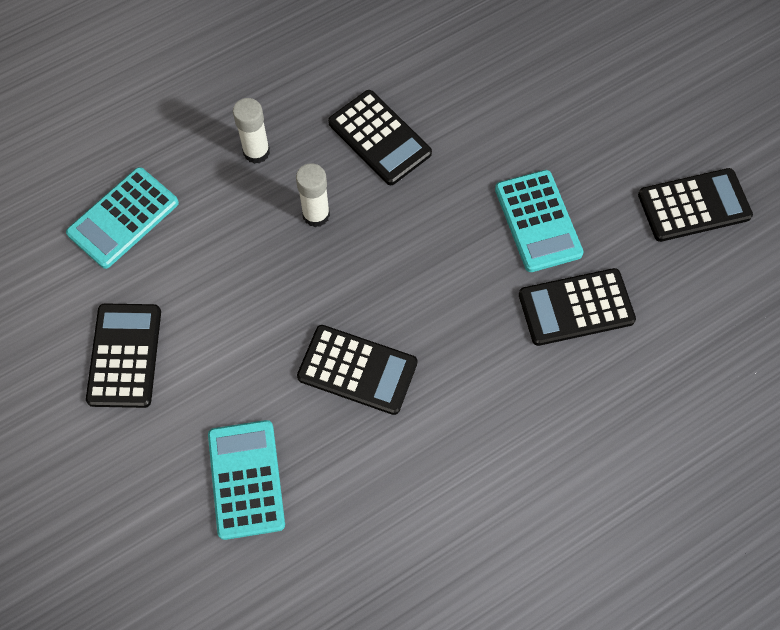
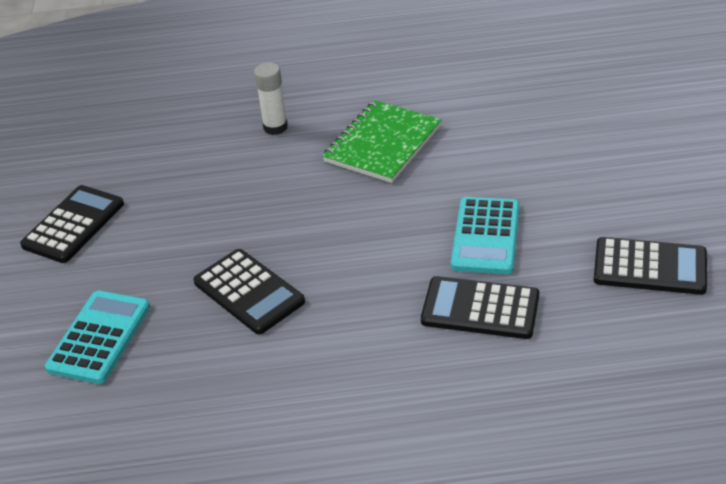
camera: 30 degrees right, 25 degrees down
(123, 218) = (142, 140): turquoise calculator -> none
(316, 215) = (293, 179): white glue stick -> none
(379, 138) = (383, 144): black calculator -> green notebook

